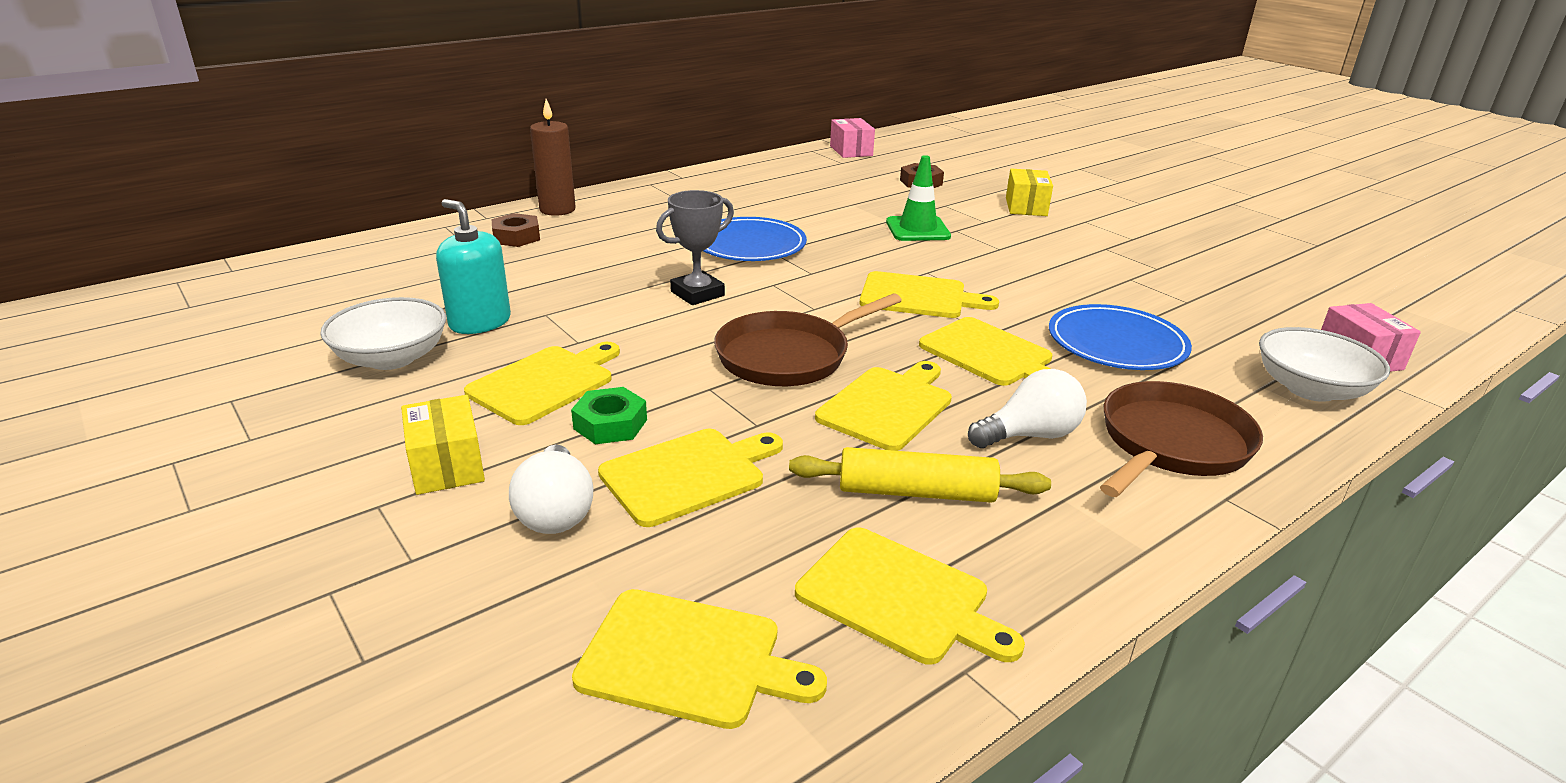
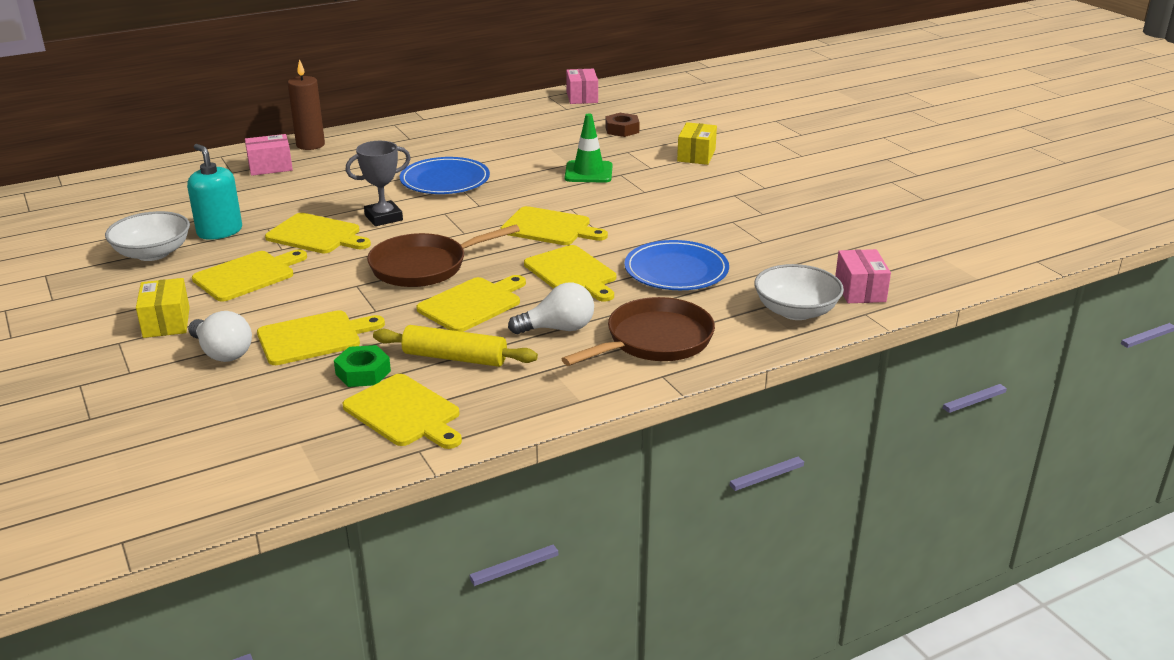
camera: 10 degrees right, 0 degrees up
(516, 237) = (270, 167): brown nut -> pink box
(556, 511) = (222, 353): white light bulb -> white light bulb turned 45 degrees counterclockwise
(610, 424) = (279, 304): green nut -> green nut (363, 373)
(689, 659) = (265, 432): yellow cutting board -> yellow cutting board (317, 235)

